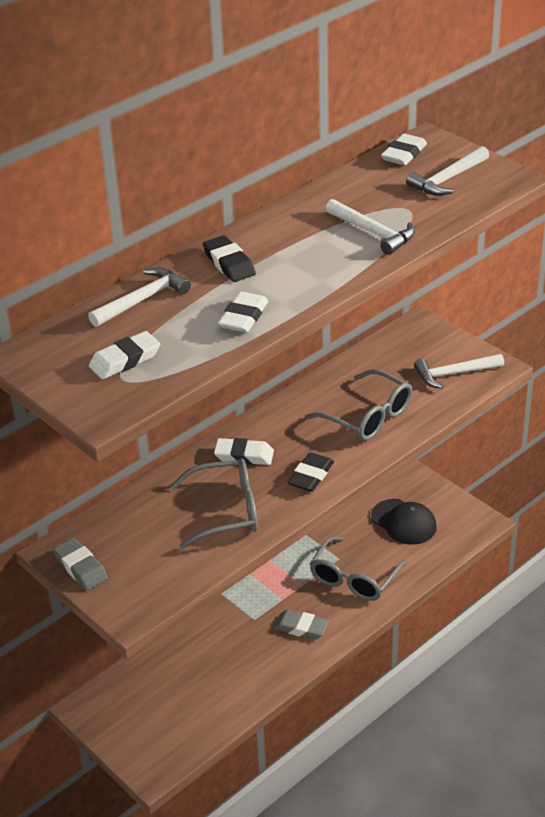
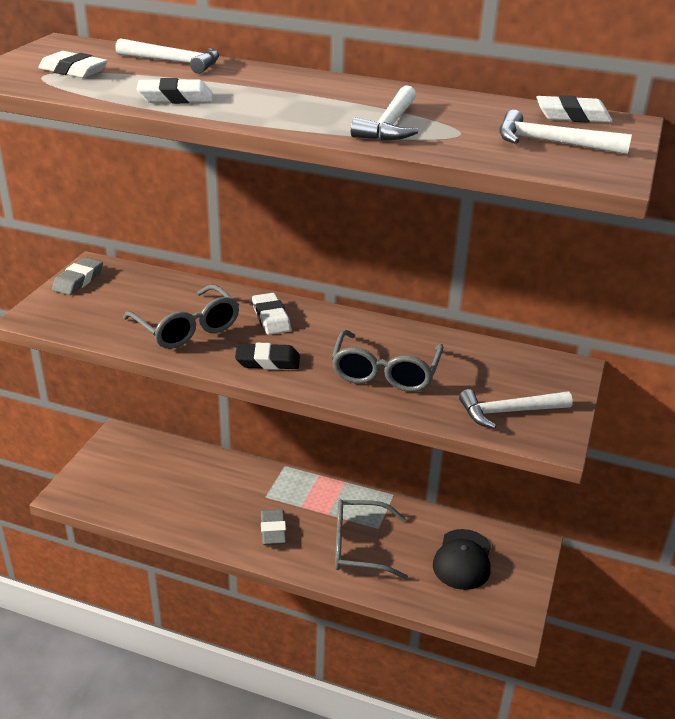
camera: 60 degrees right, 5 degrees down
(229, 263) = (264, 80): black eraser -> none
(454, 374) = (508, 412): white hammer -> white hammer turned 60 degrees counterclockwise

